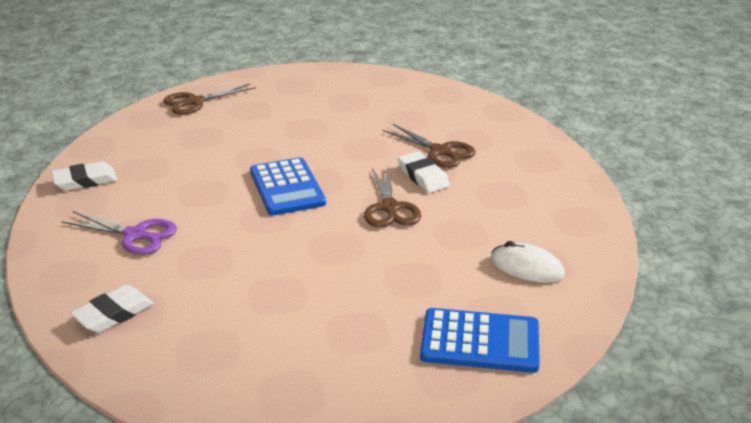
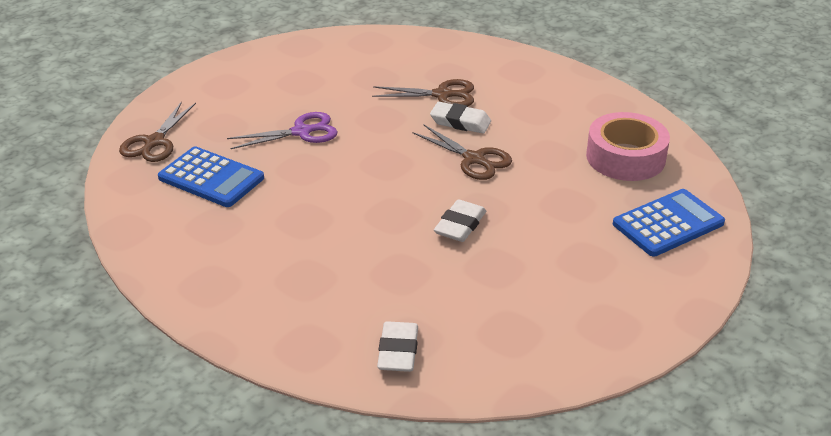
camera: 40 degrees left, 5 degrees up
(85, 181) = (176, 264): white eraser -> white eraser (460, 225)
(135, 235) = (307, 284): purple scissors -> purple scissors (301, 132)
(287, 187) = (369, 181): blue calculator -> blue calculator (211, 178)
(527, 267) = (625, 157): white mouse -> pink tape

